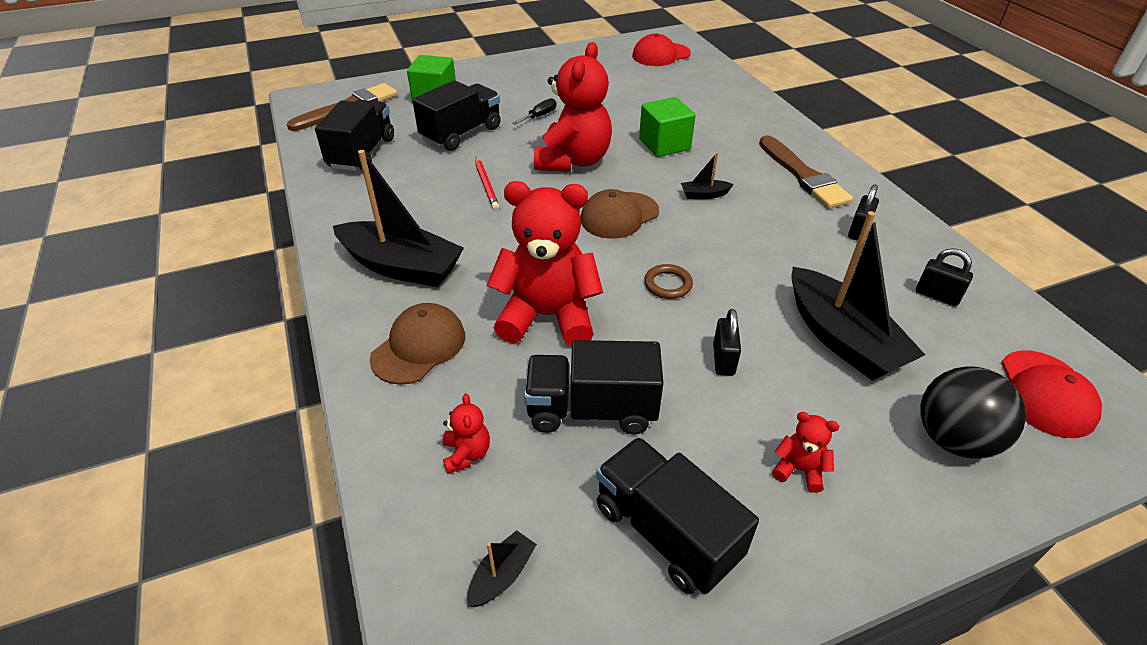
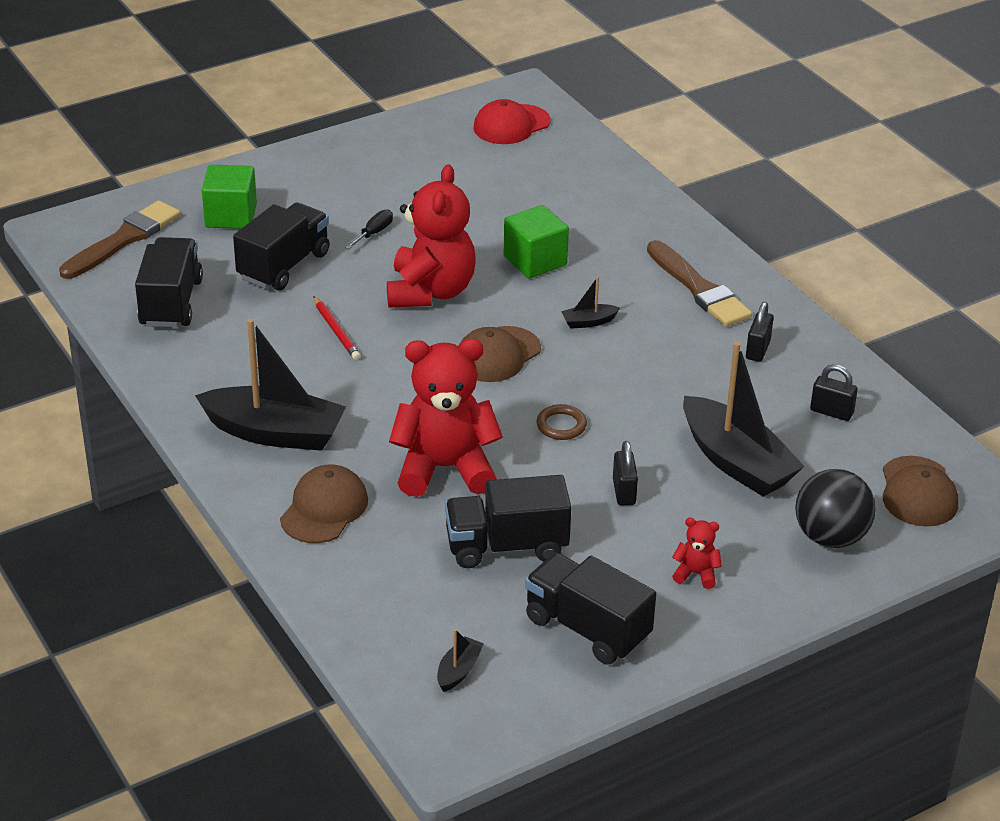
camera: 10 degrees left, 5 degrees down
(467, 454) = (402, 592): red teddy bear -> none
(1046, 394) = (918, 492): red cap -> brown cap

